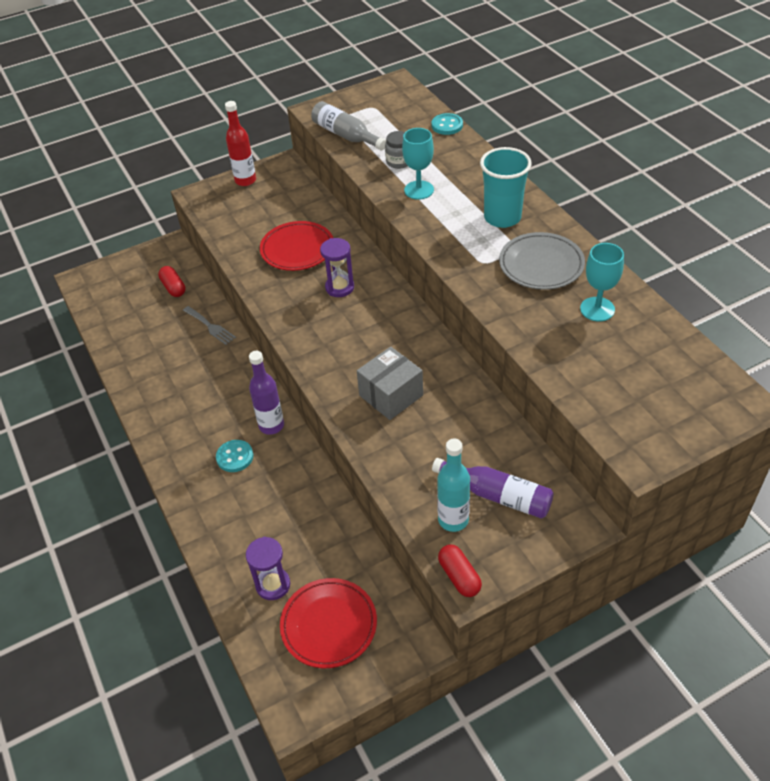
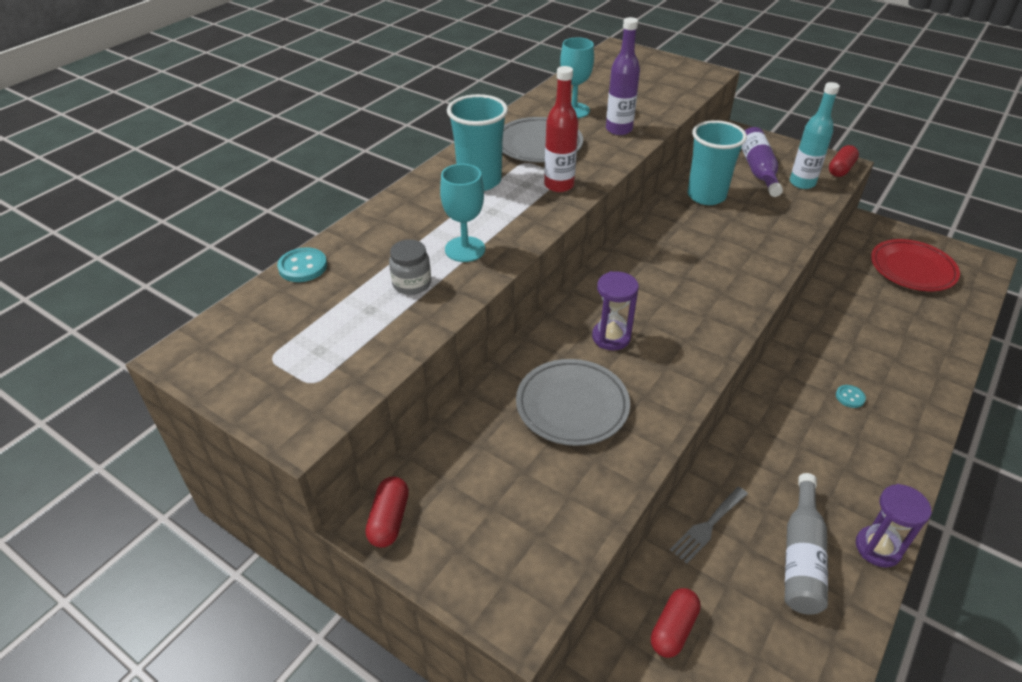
camera: 120 degrees left, 5 degrees down
(210, 326) = (707, 526): grey fork -> grey fork turned 150 degrees counterclockwise
(235, 457) = (850, 397): turquoise button -> turquoise button, size x0.64
(245, 180) = (444, 557): red bottle -> red bottle (559, 185)
(271, 425) = (787, 386): purple bottle -> purple bottle (619, 129)
(273, 585) = (924, 311): purple hourglass -> purple hourglass (878, 548)
(280, 169) = (389, 520): none -> red capsule
(297, 250) = (572, 406): red plate -> grey plate
(346, 135) = (366, 359): grey bottle -> grey bottle (801, 556)
(391, 395) = (722, 249): grey box -> none
(474, 425) = (706, 196): none -> turquoise cup

